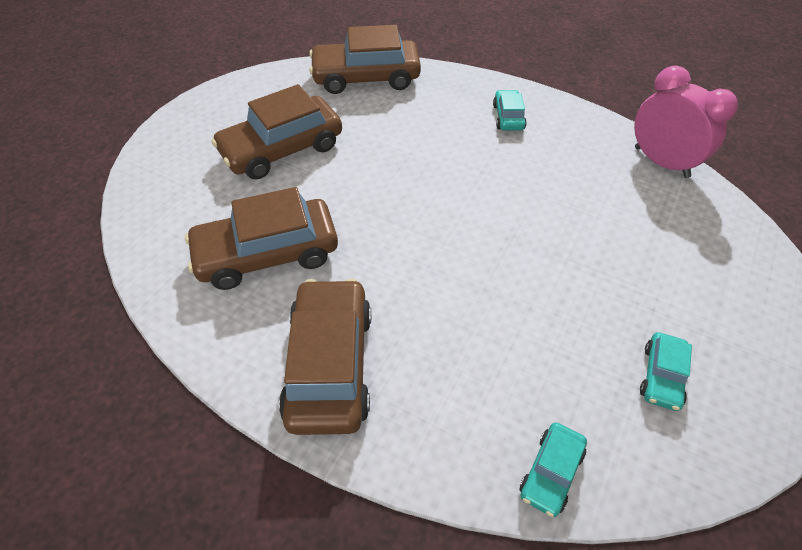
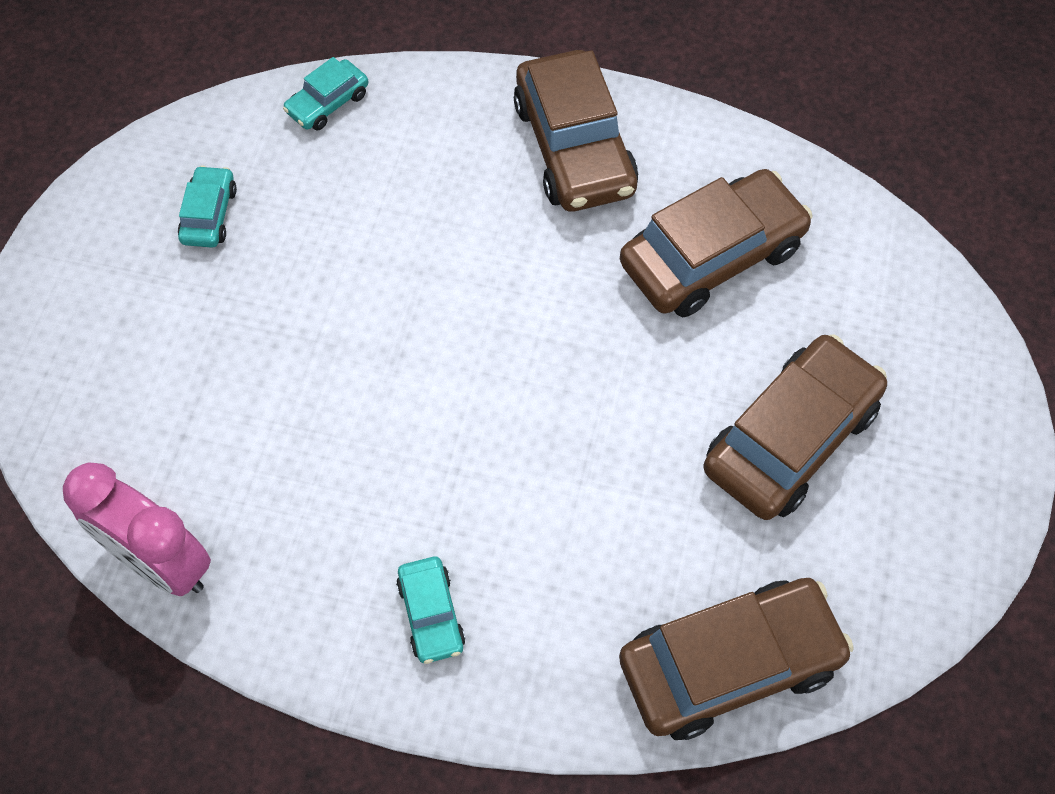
camera: 165 degrees right, 10 degrees up
(551, 472) = (328, 103): turquoise car -> turquoise car turned 150 degrees counterclockwise

